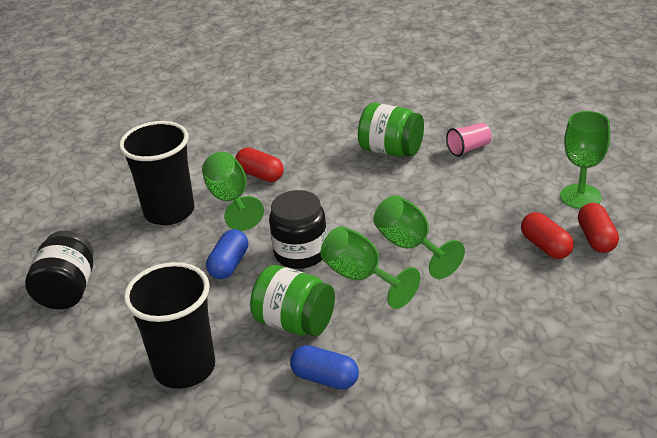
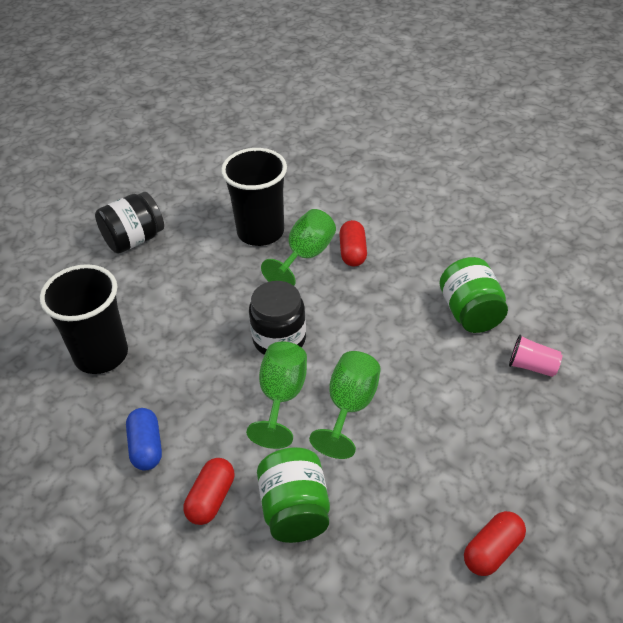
camera: 50 degrees right, 10 degrees up
(229, 265) = (229, 305): blue capsule -> none
(295, 323) = (195, 388): green jar -> green jar (295, 510)
(546, 246) = (441, 512): red capsule -> red capsule (211, 499)
(580, 196) = (548, 500): green goblet -> none

